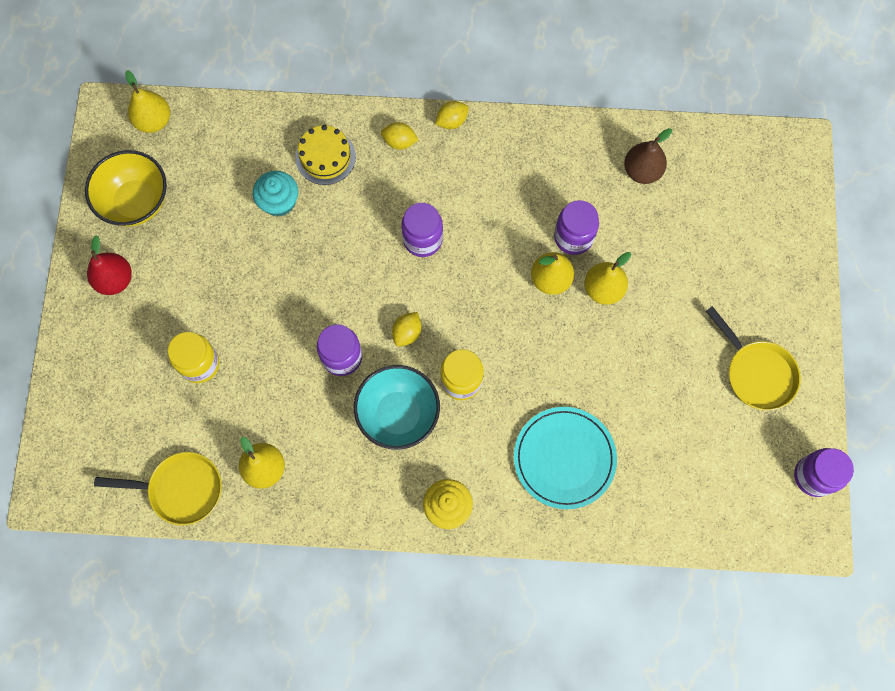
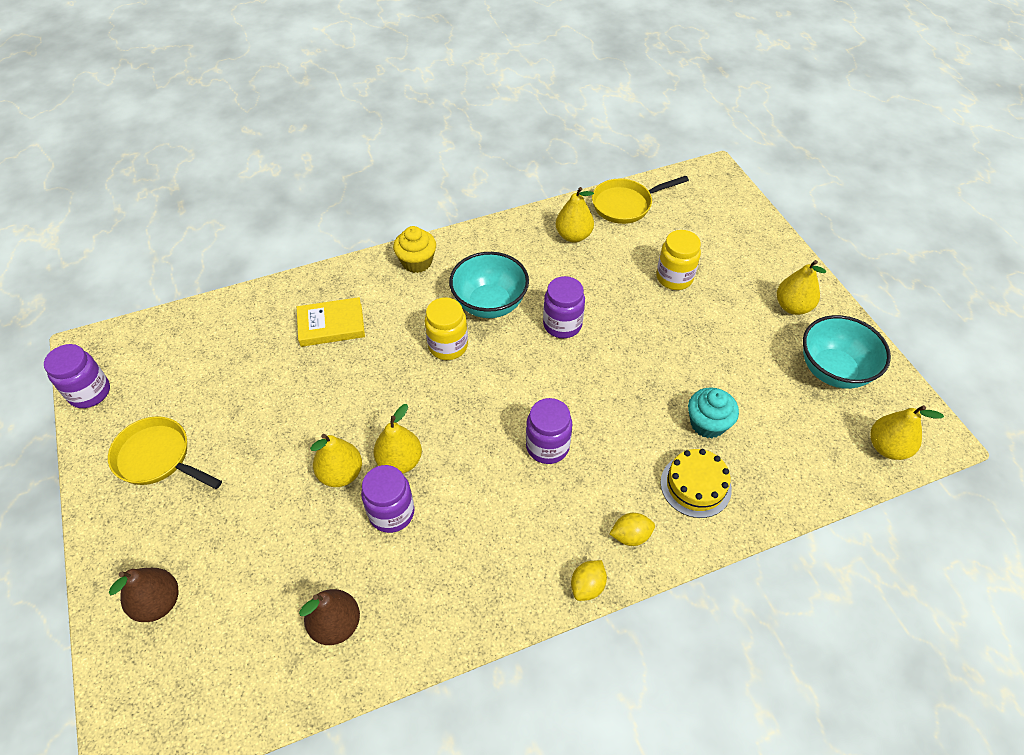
camera: 155 degrees right, 20 degrees down
(115, 280) = (792, 307): red pear -> yellow pear
(136, 202) = (833, 370): yellow bowl -> turquoise bowl
(407, 333) = (516, 363): yellow lemon -> none
(564, 458) = (331, 325): turquoise plate -> yellow book
(769, 241) = (158, 603): none -> brown pear

